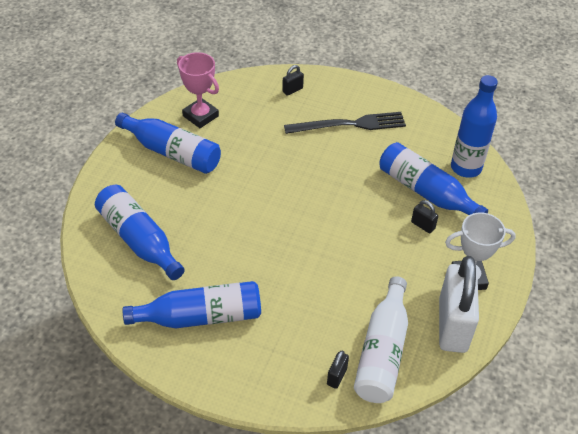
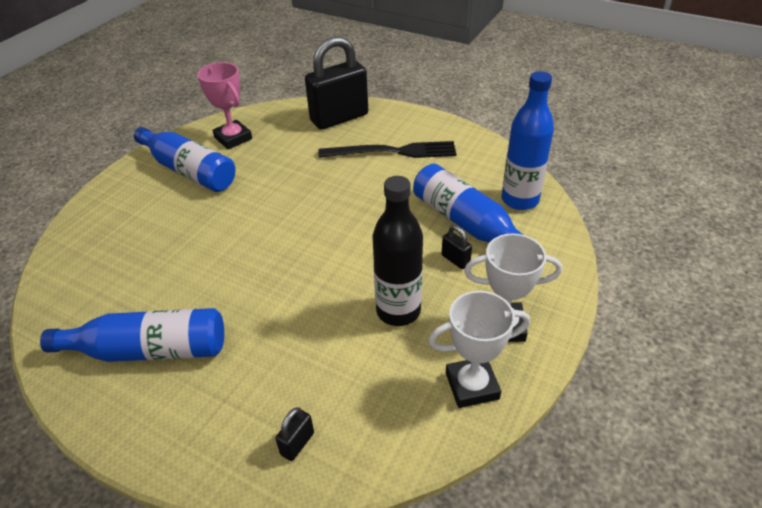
camera: 10 degrees right, 5 degrees down
(139, 240) = (115, 257): blue bottle -> none
(292, 90) = (339, 118): black padlock -> black padlock, size x2.50
(382, 351) = (368, 414): white bottle -> none
(386, 271) = (398, 311): none -> black bottle
(452, 325) = (472, 385): white padlock -> white trophy

